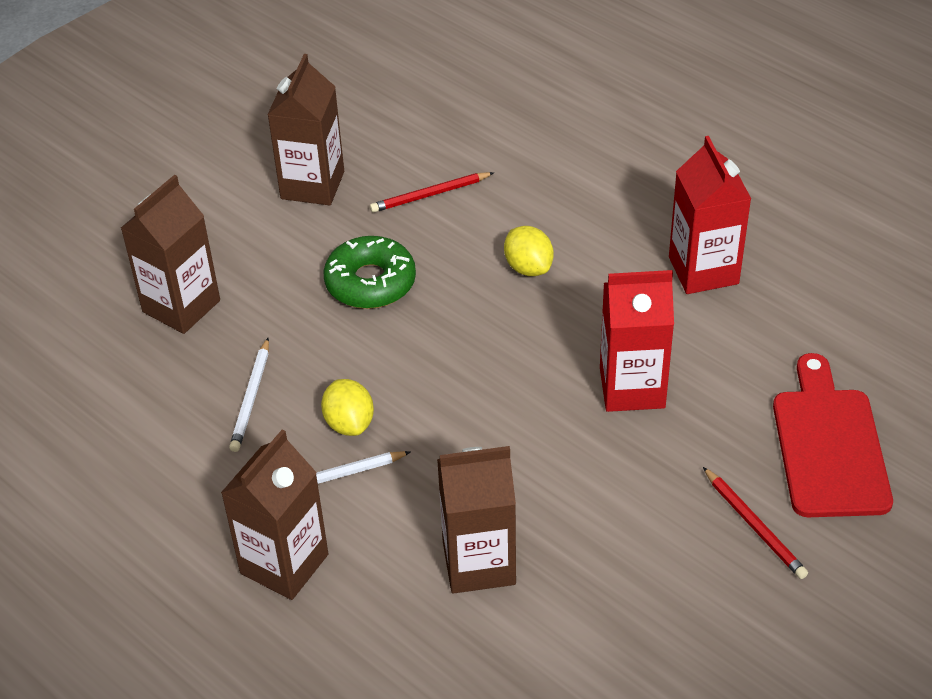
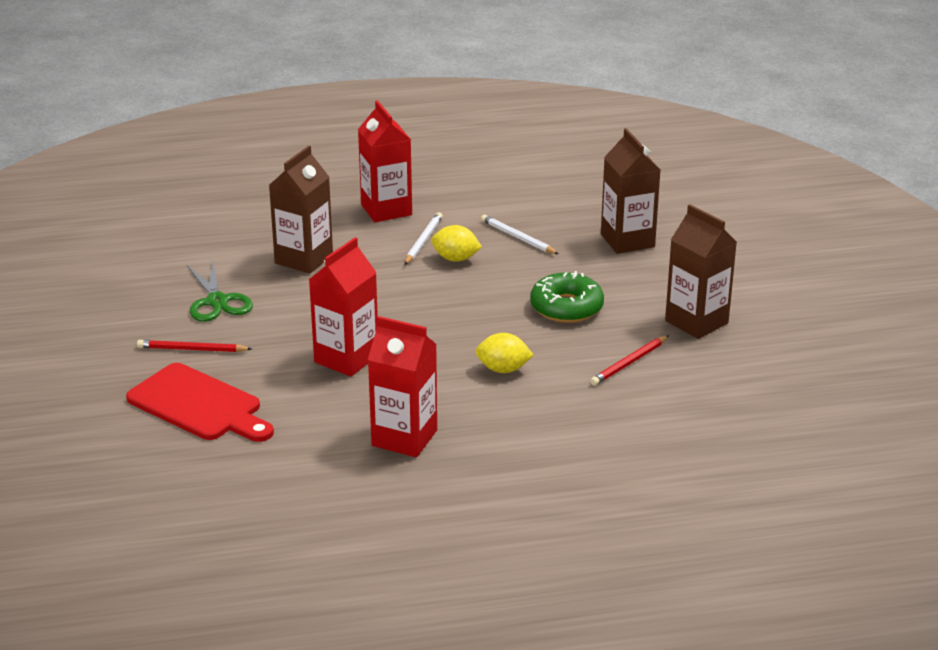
camera: 125 degrees right, 15 degrees down
(284, 564) = (386, 210): brown carton -> red carton
(430, 194) = (629, 363): red pencil -> red pencil turned 150 degrees counterclockwise
(648, 577) = (217, 301): none -> green scissors

